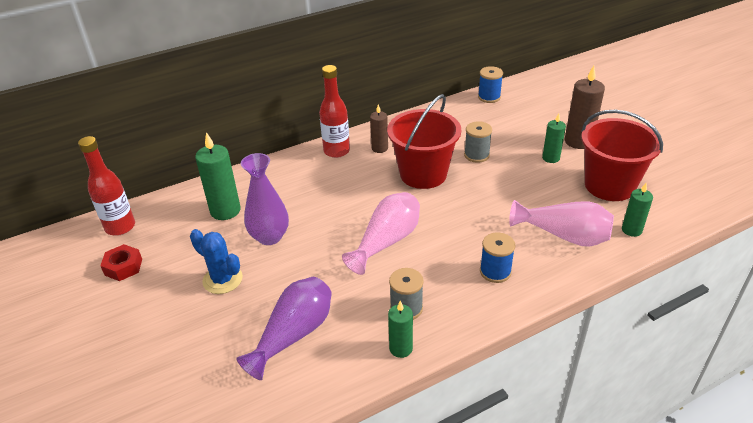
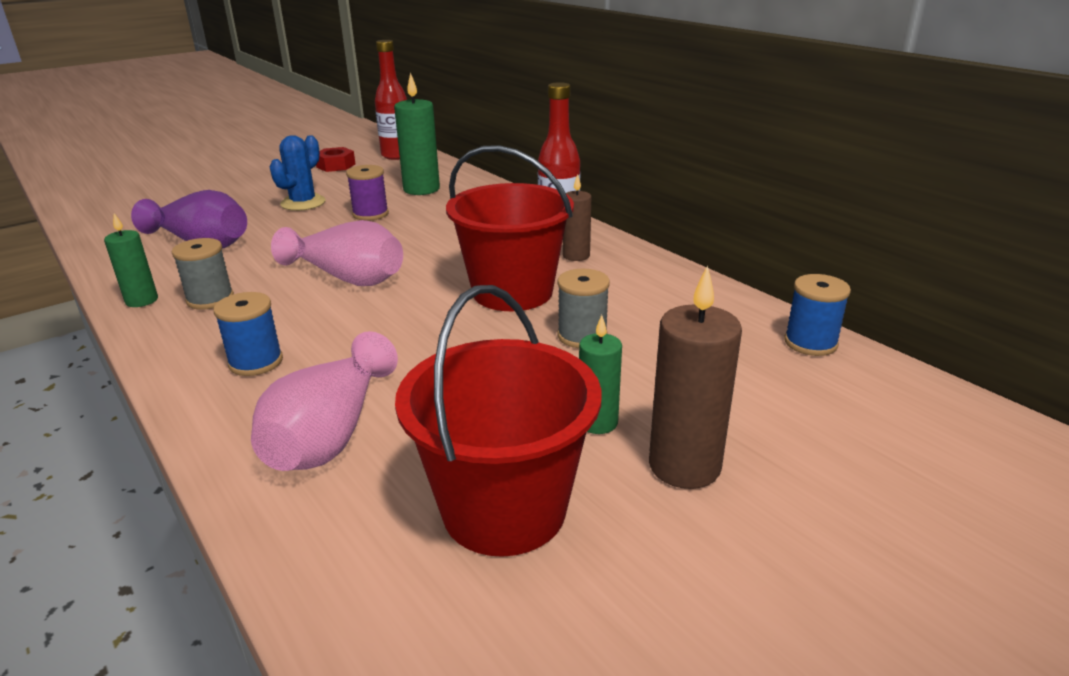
camera: 80 degrees right, 10 degrees down
(269, 237) = (370, 214): purple vase -> purple spool
(631, 230) = (331, 535): green candle -> none

